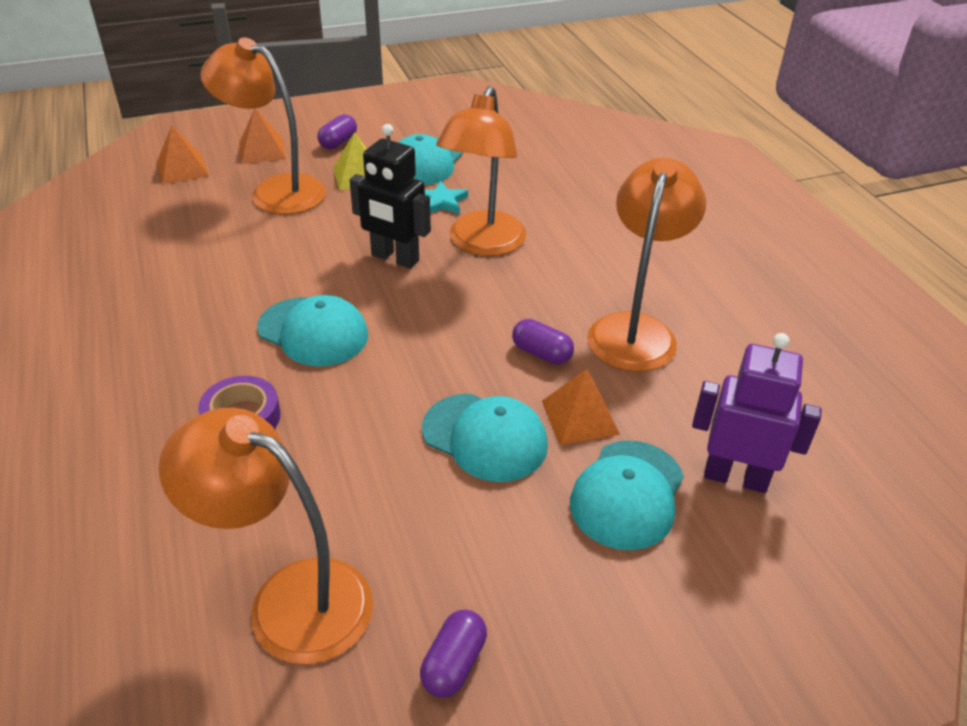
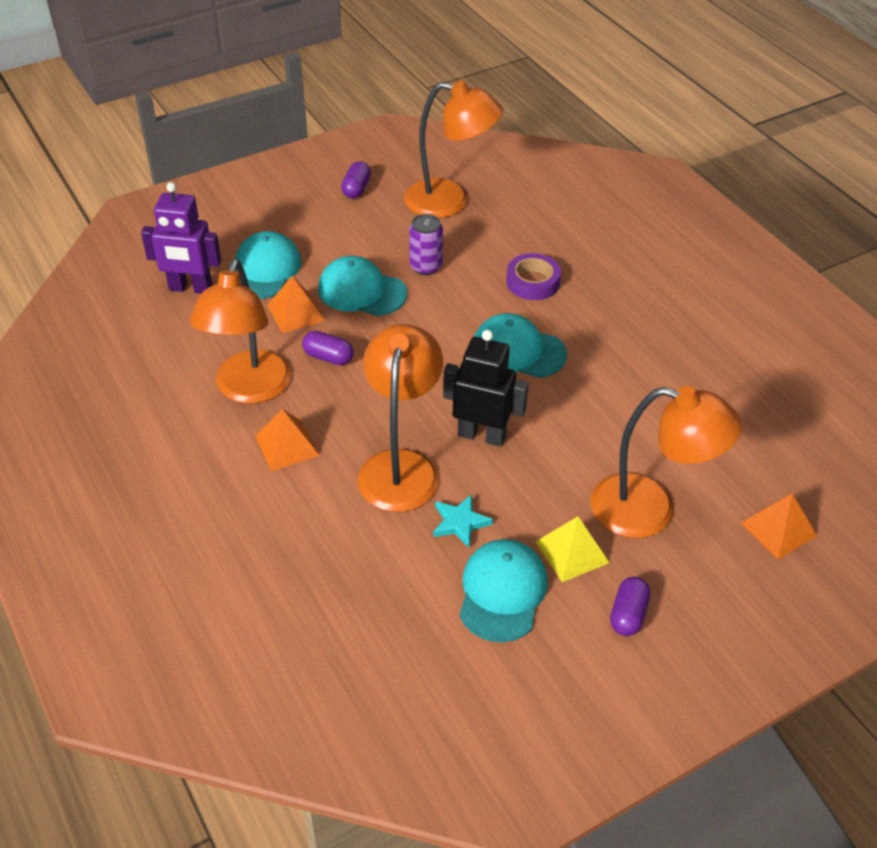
camera: 170 degrees right, 5 degrees up
(262, 150) = (712, 580): orange pyramid -> orange pyramid (287, 445)
(381, 465) = (425, 266): none -> purple can

